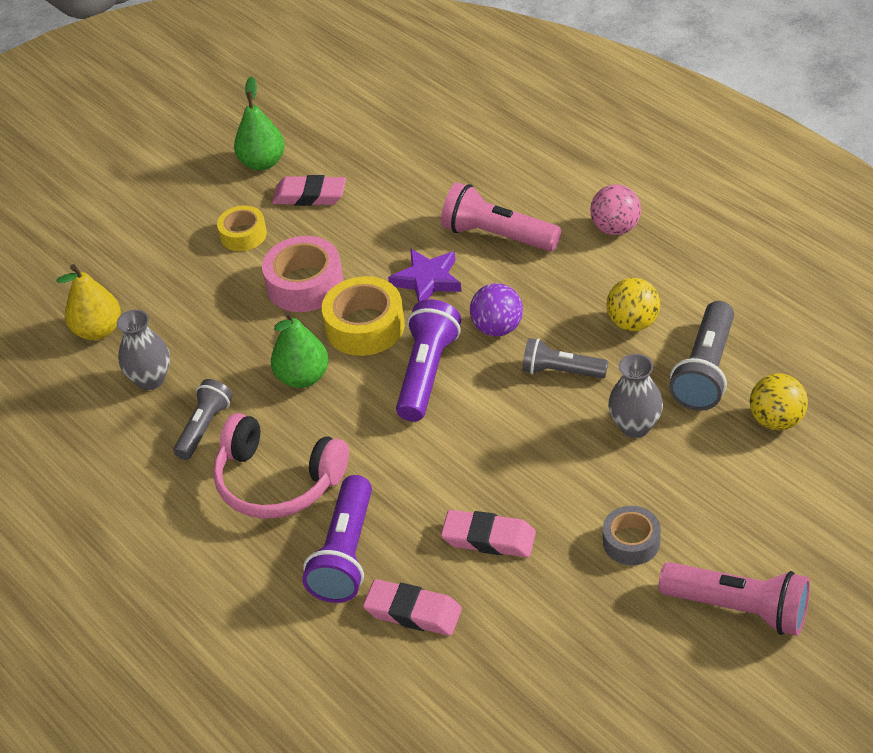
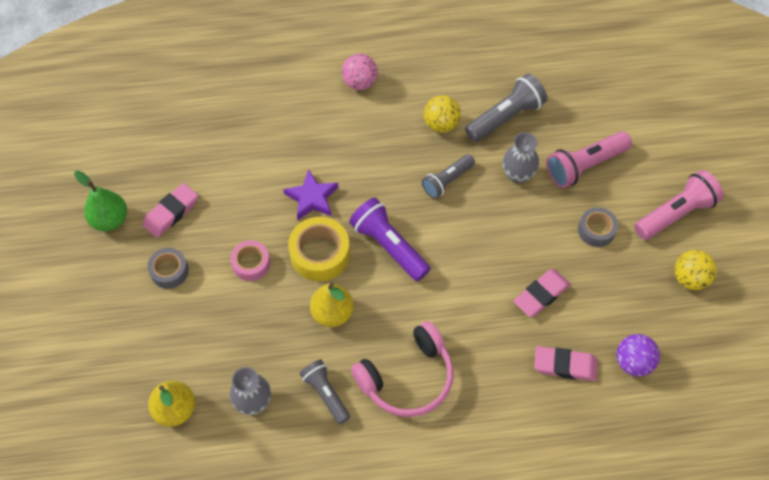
camera: 60 degrees left, 15 degrees up
(243, 235) = (169, 271): yellow tape -> grey tape
(303, 377) = (332, 313): green pear -> yellow pear
(305, 284) = (251, 264): pink tape -> pink tape, size x0.63
(346, 554) = (495, 374): purple flashlight -> none
(413, 612) = (565, 366): pink eraser -> pink eraser turned 45 degrees clockwise
(497, 236) = (309, 140): pink flashlight -> pink flashlight (585, 166)
(497, 328) = (385, 189): purple ball -> purple ball (633, 362)
(706, 370) = (505, 117): grey flashlight -> grey flashlight turned 90 degrees counterclockwise
(776, 420) = (566, 112): yellow ball -> yellow ball (689, 278)

